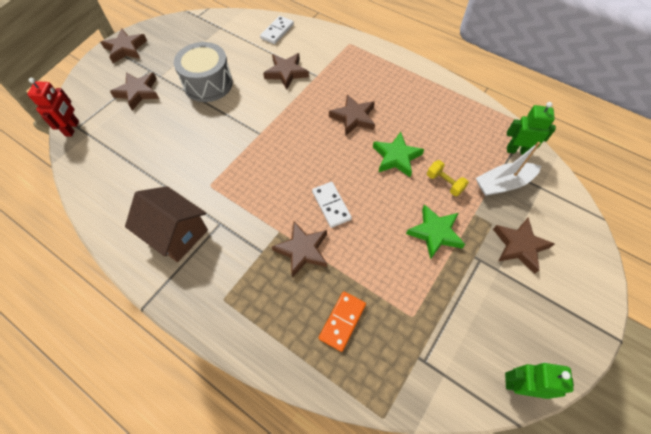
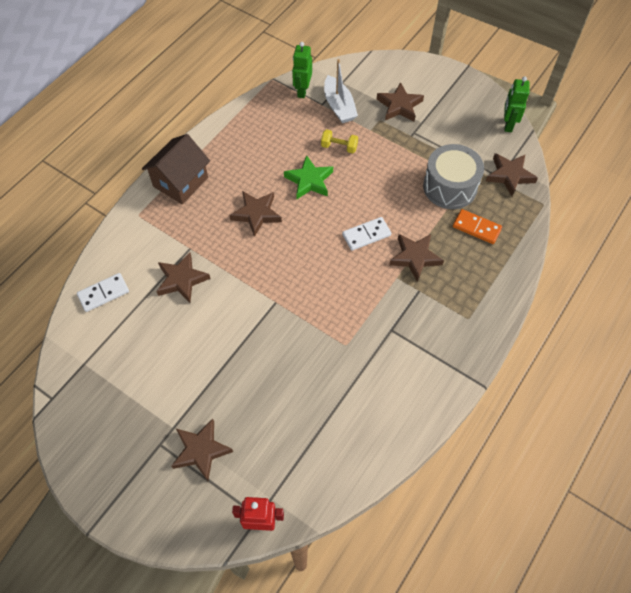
camera: 90 degrees left, 0 degrees up
(126, 49) = (110, 487): brown star -> brown star (509, 175)
(176, 234) = (405, 368): brown house -> brown house (180, 182)
(208, 84) = (193, 366): grey drum -> grey drum (450, 187)
(277, 31) = (103, 293): white domino -> white domino turned 60 degrees counterclockwise
(435, 233) = (391, 159): green star -> none
(444, 183) = (339, 147): yellow dumbbell -> yellow dumbbell turned 60 degrees clockwise

